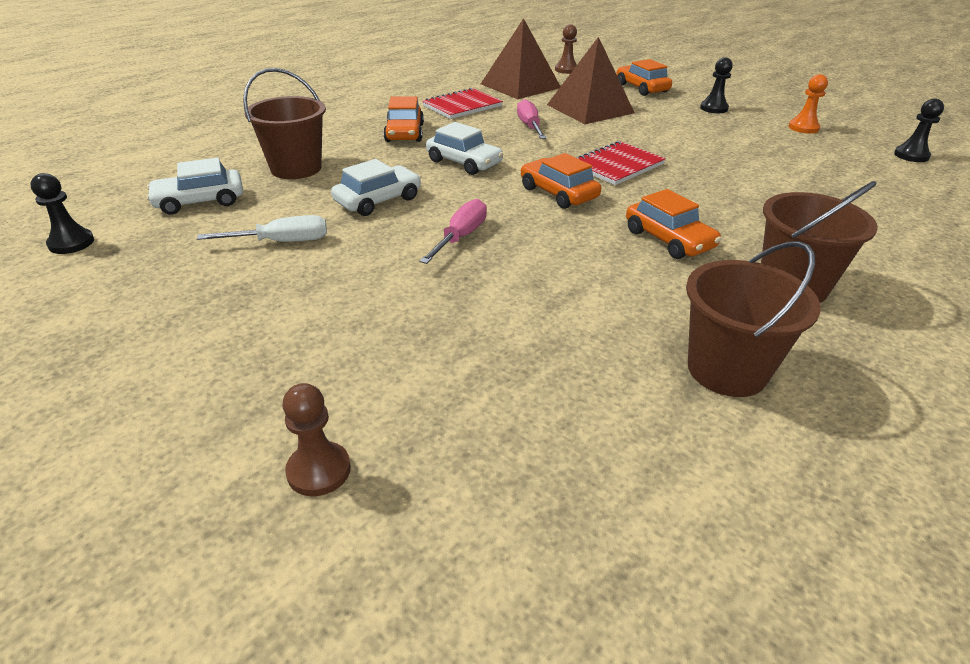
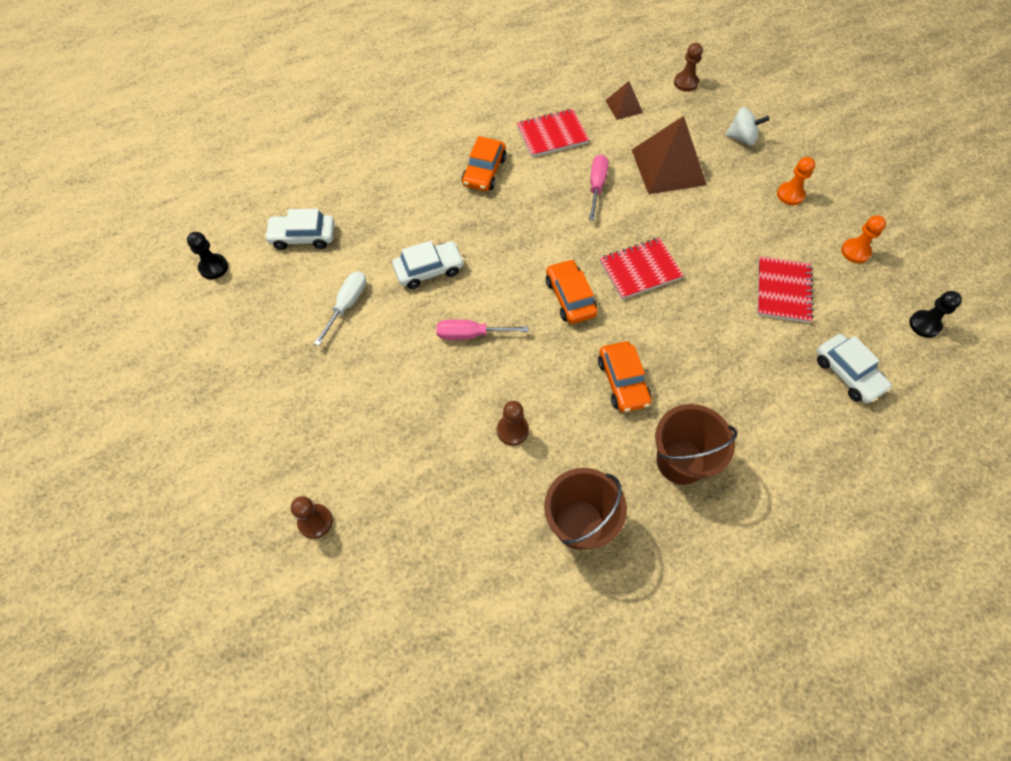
camera: 20 degrees right, 25 degrees up
(281, 242) = (347, 305): white screwdriver -> white screwdriver turned 75 degrees counterclockwise
(296, 168) = (381, 207): brown bucket -> none
(460, 237) = (471, 334): pink screwdriver -> pink screwdriver turned 135 degrees counterclockwise
(464, 162) = (515, 232): white car -> white car (848, 373)
(520, 85) = (624, 106): brown pyramid -> brown pyramid, size x0.51
(569, 303) = (512, 430): none -> brown pawn
(641, 88) = (742, 138): orange car -> white spinning top
(713, 108) = (790, 194): black pawn -> orange pawn
(767, 157) = (783, 291): none -> red notebook

